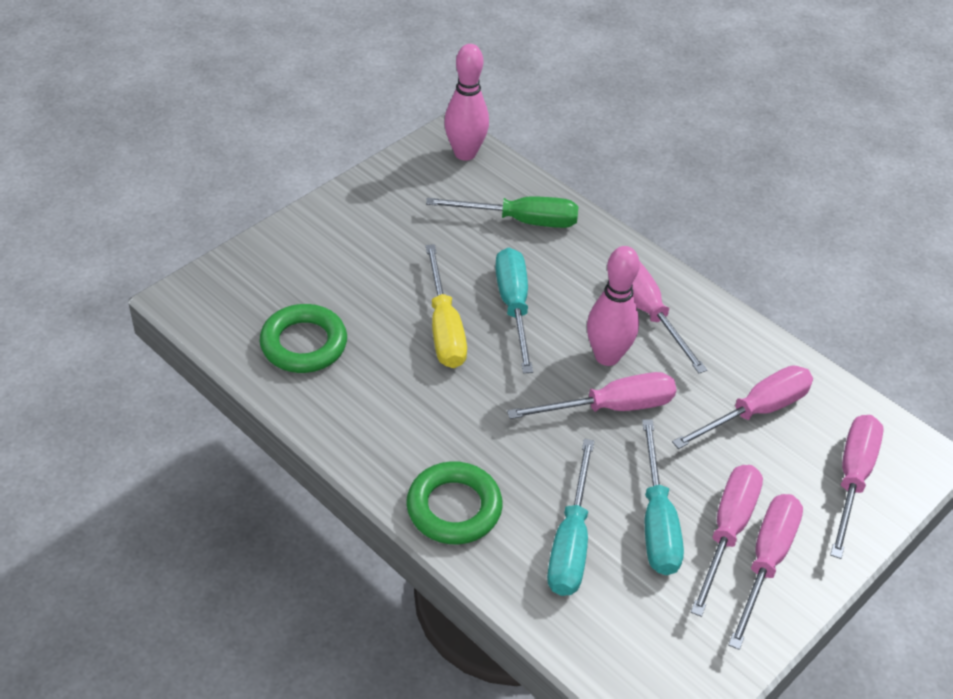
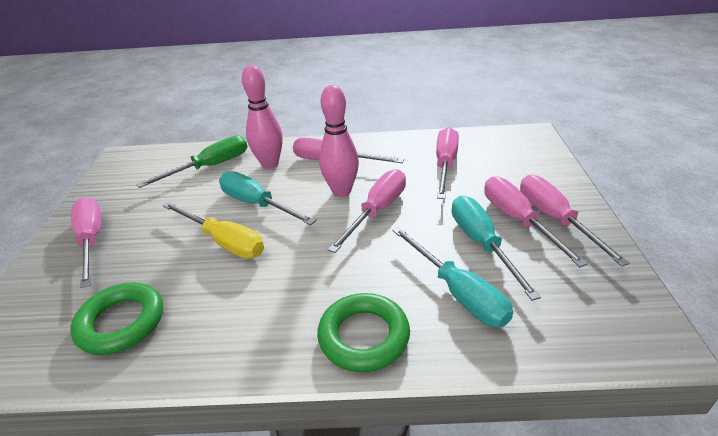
camera: 40 degrees left, 10 degrees down
(465, 153) = (137, 159): pink bowling pin -> pink bowling pin (270, 164)
(656, 521) = (482, 243): turquoise screwdriver -> turquoise screwdriver turned 150 degrees counterclockwise
(852, 479) = (525, 160): pink screwdriver -> pink screwdriver (92, 240)

